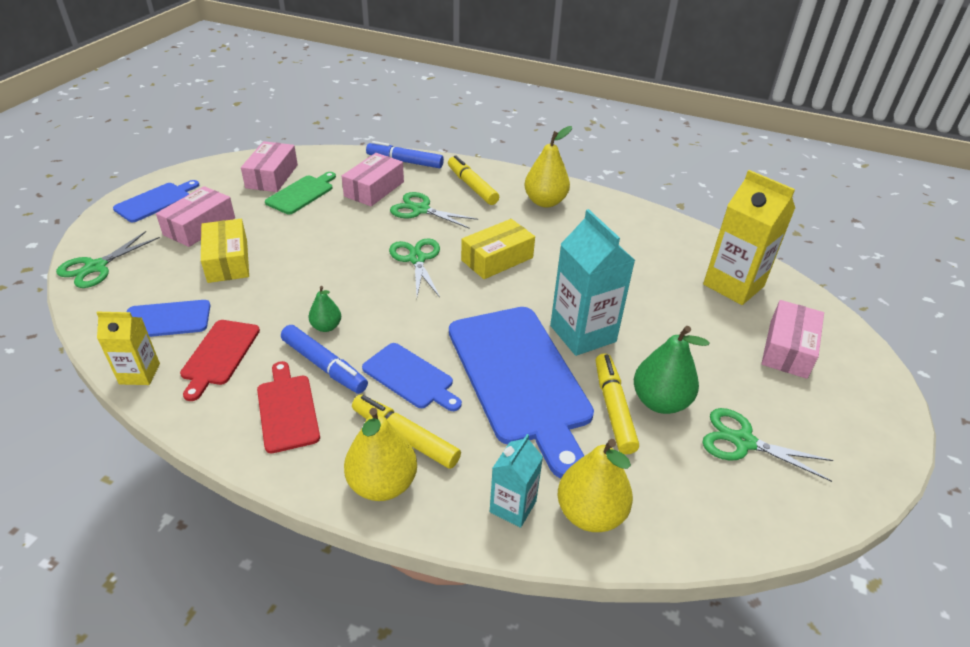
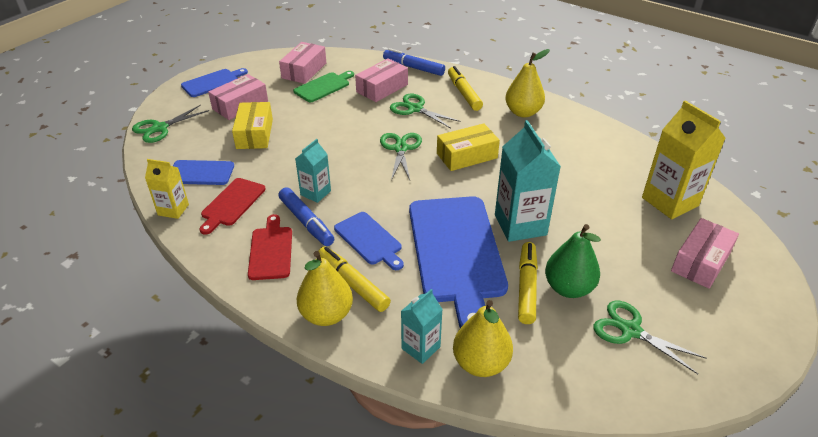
camera: 15 degrees right, 0 degrees up
(326, 327) = (315, 193): green pear -> turquoise carton

